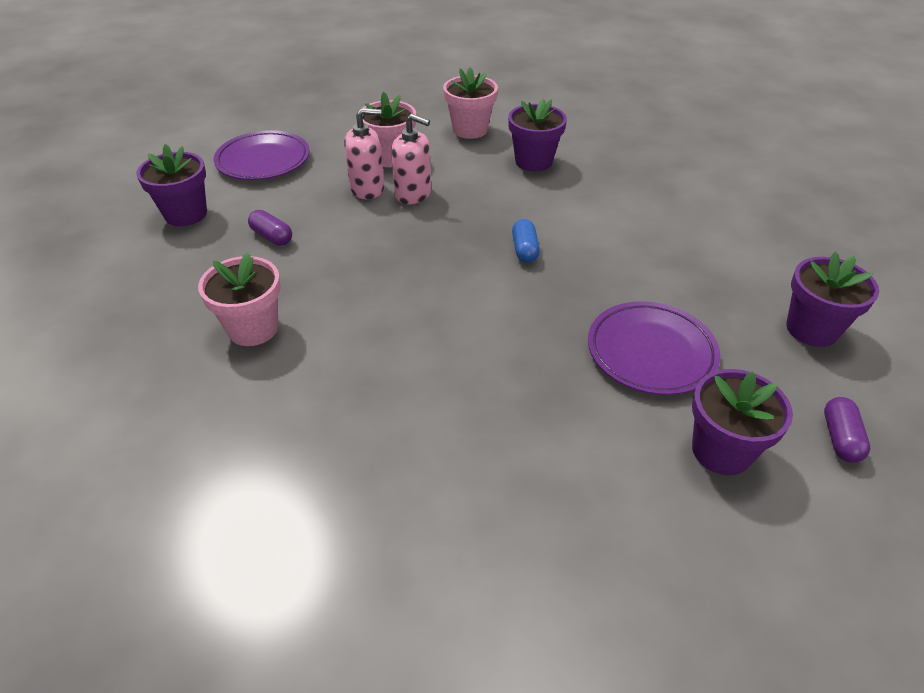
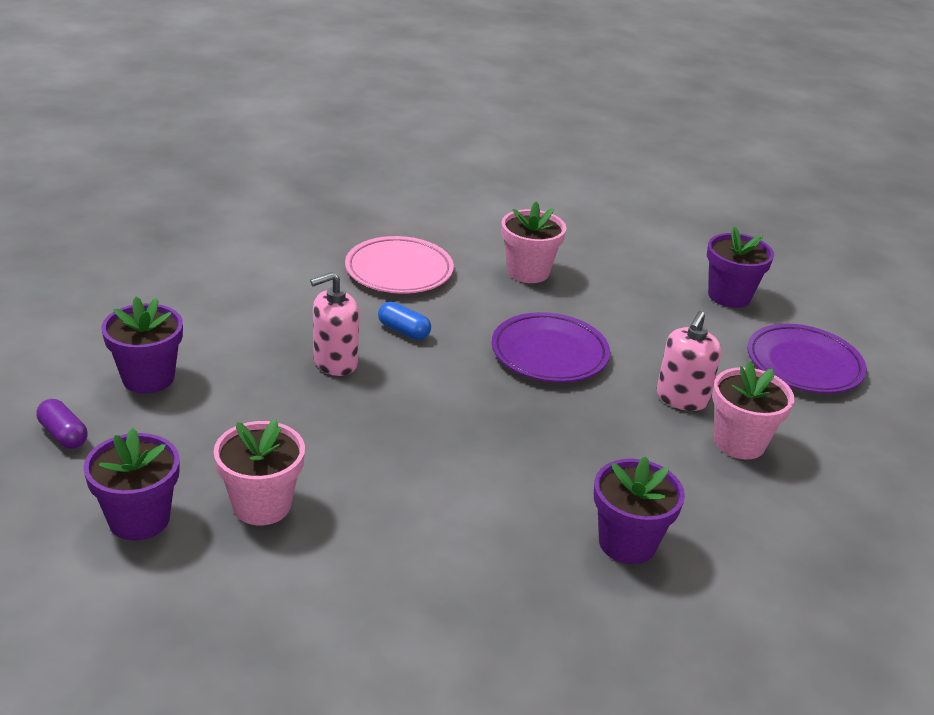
camera: 125 degrees right, 10 degrees down
(272, 237) = (646, 319): purple capsule -> none
(345, 412) = (399, 271): none -> pink plate
(413, 194) = (642, 420): pink soap dispenser -> pink soap dispenser (335, 362)
(470, 130) = (762, 539): pink flower pot -> pink flower pot (262, 505)
(524, 250) = (467, 431): blue capsule -> blue capsule (403, 331)
(651, 352) = (260, 412): purple plate -> purple plate (549, 353)

